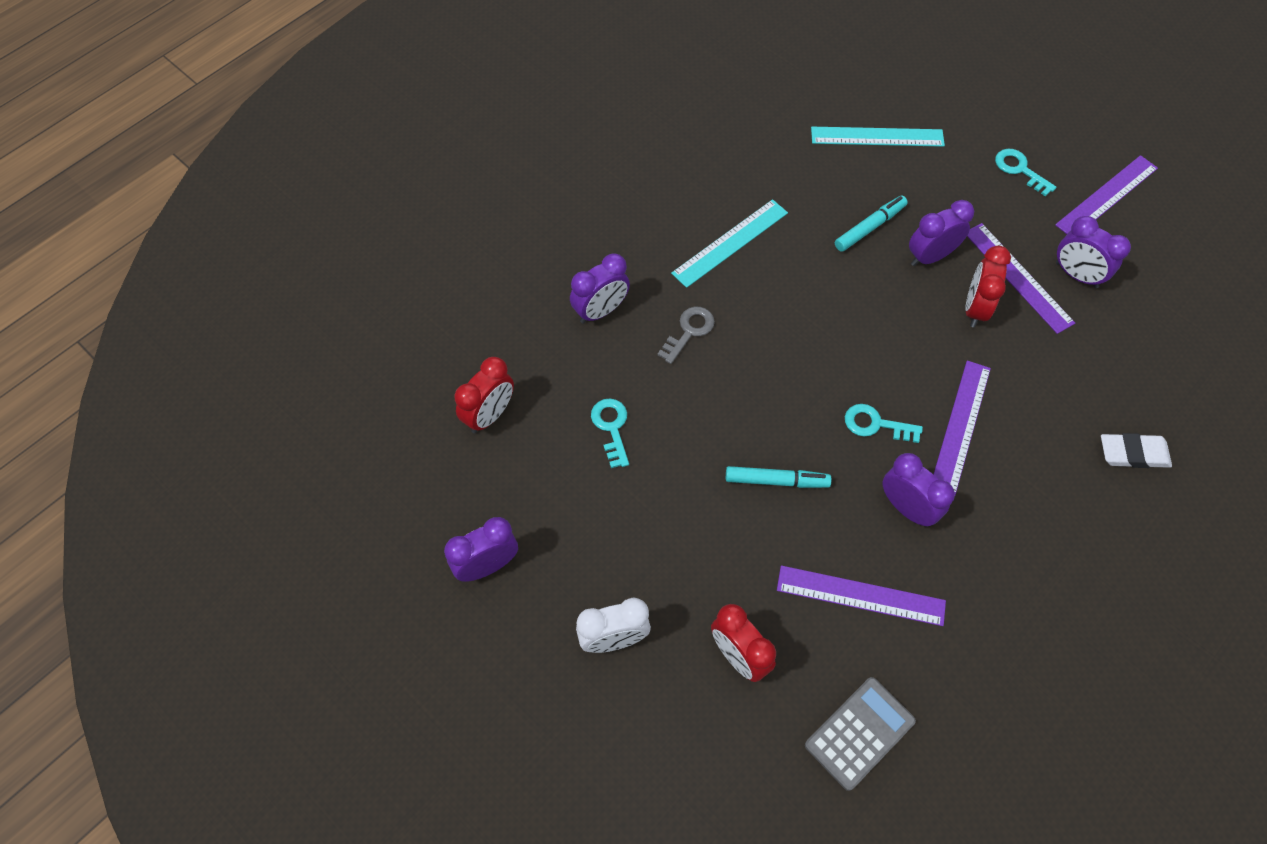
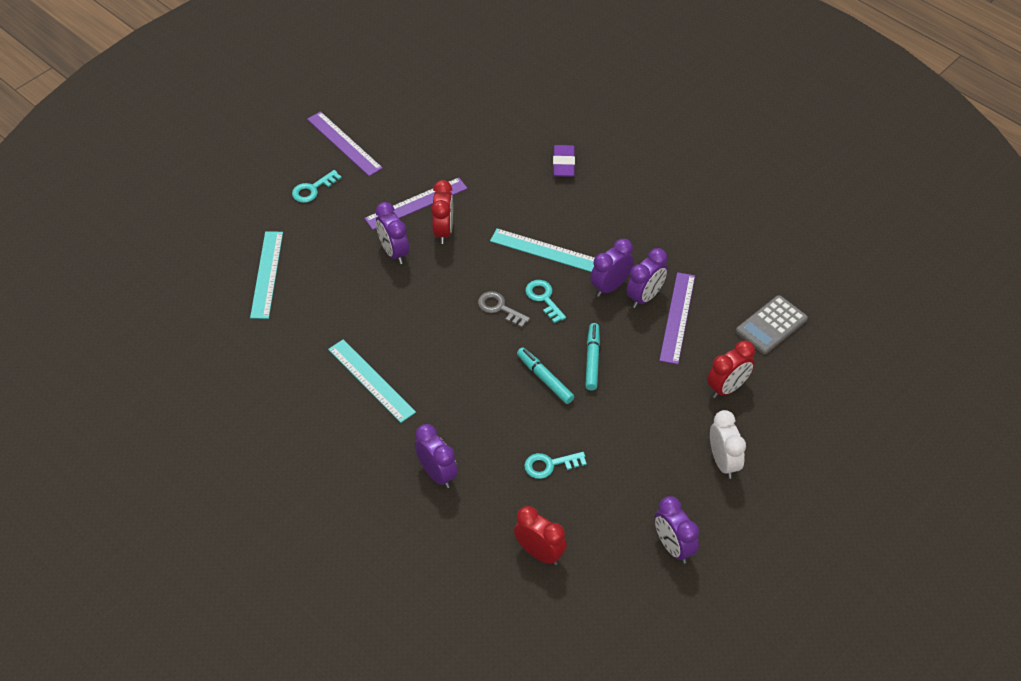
camera: 90 degrees left, 10 degrees down
(689, 331) = (459, 411): grey key -> grey key (499, 308)
(859, 733) = (771, 325): grey calculator -> grey calculator turned 90 degrees counterclockwise
(870, 227) = (362, 287): turquoise marker -> turquoise marker (545, 379)
(875, 424) = (543, 298): turquoise key -> turquoise key turned 135 degrees clockwise
(961, 426) = (544, 250): purple ruler -> turquoise ruler
(975, 308) = (443, 231): red clock -> red clock turned 105 degrees counterclockwise
(1076, 275) = (416, 171): purple clock -> purple clock (645, 297)
(1133, 453) = (563, 163): white eraser -> purple eraser

